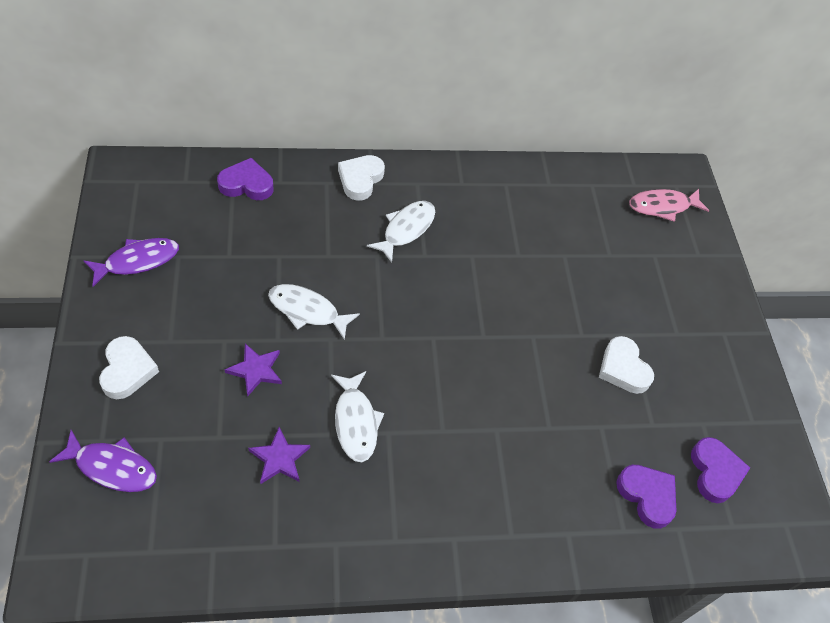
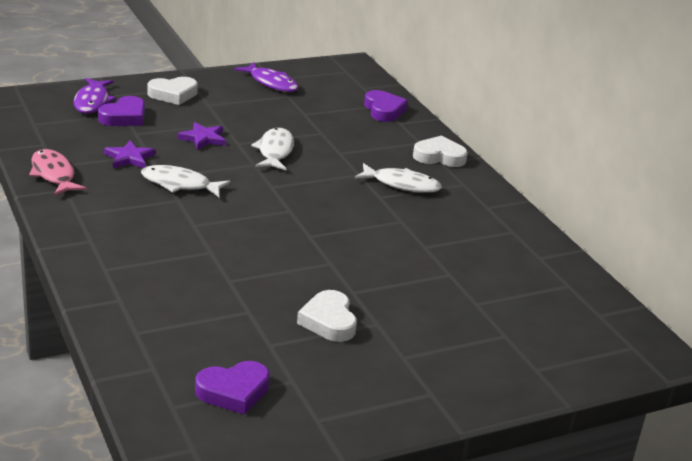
camera: 75 degrees right, 25 degrees down
(355, 422) = (179, 184): white fish -> white fish turned 45 degrees clockwise
(623, 368) = (329, 321): white heart -> white heart turned 60 degrees counterclockwise
(647, 496) = (181, 345): purple heart -> purple heart (124, 117)
(662, 206) = (587, 338): pink fish -> pink fish (54, 174)

